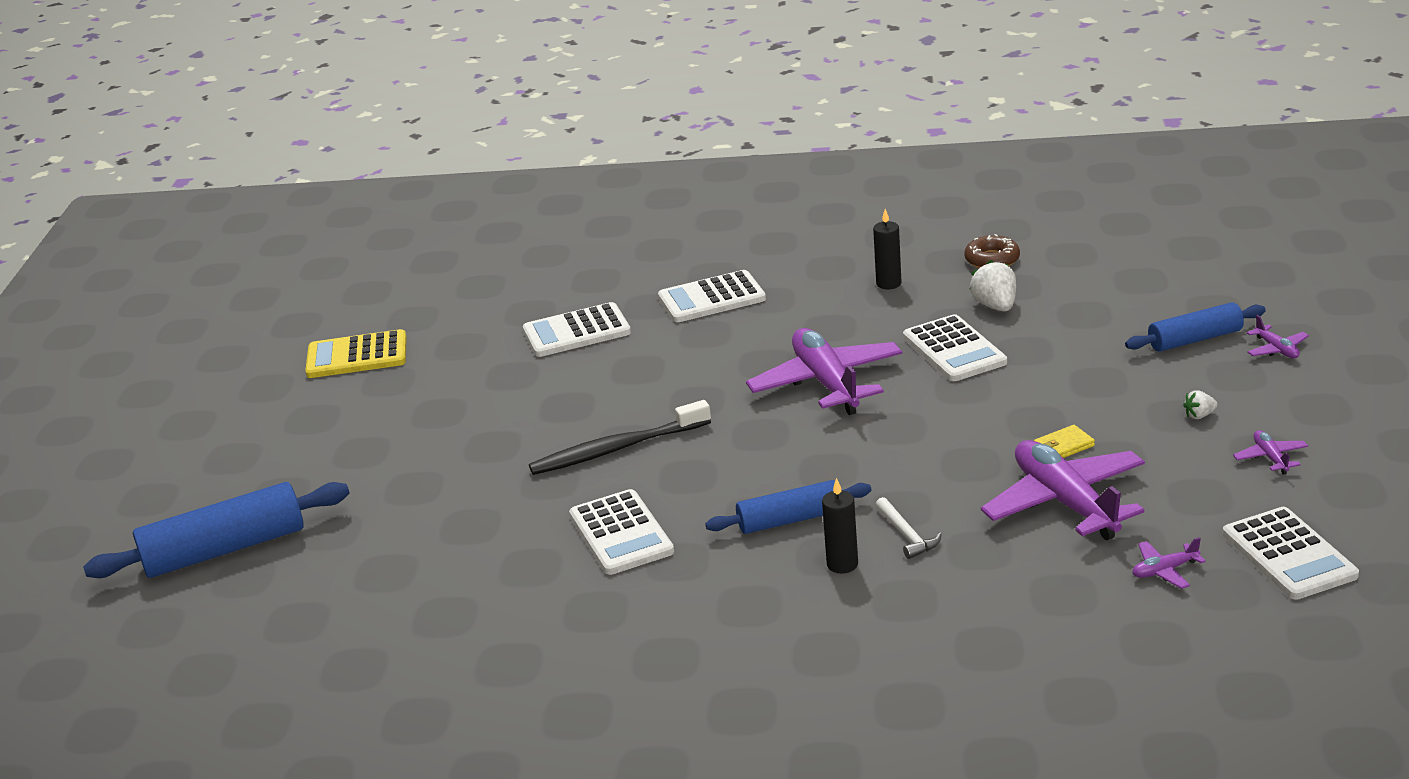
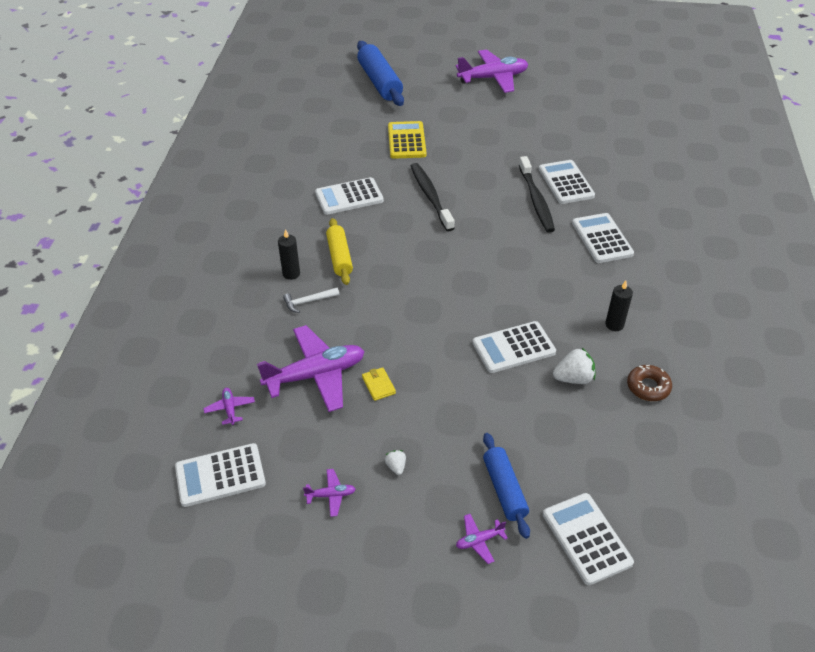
camera: 90 degrees right, 15 degrees up
(357, 356) = (550, 107): yellow calculator -> yellow calculator (406, 141)
(623, 353) = (536, 200): none -> black toothbrush
(790, 520) = (339, 257): blue rolling pin -> yellow rolling pin
(826, 383) = (482, 282): purple plane -> purple plane (493, 78)
(1235, 287) = (586, 538): none -> white calculator

